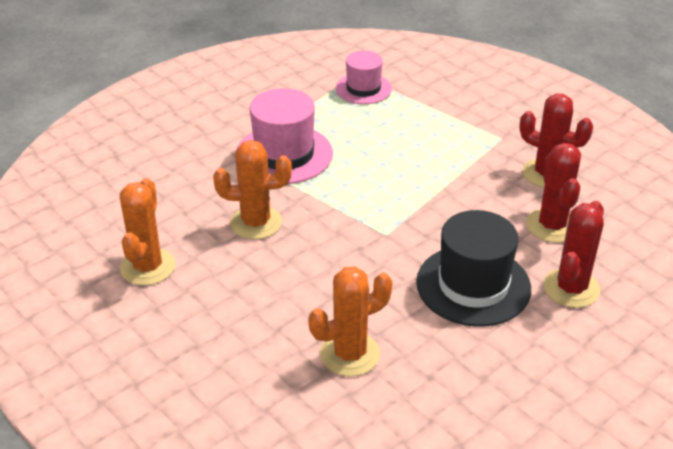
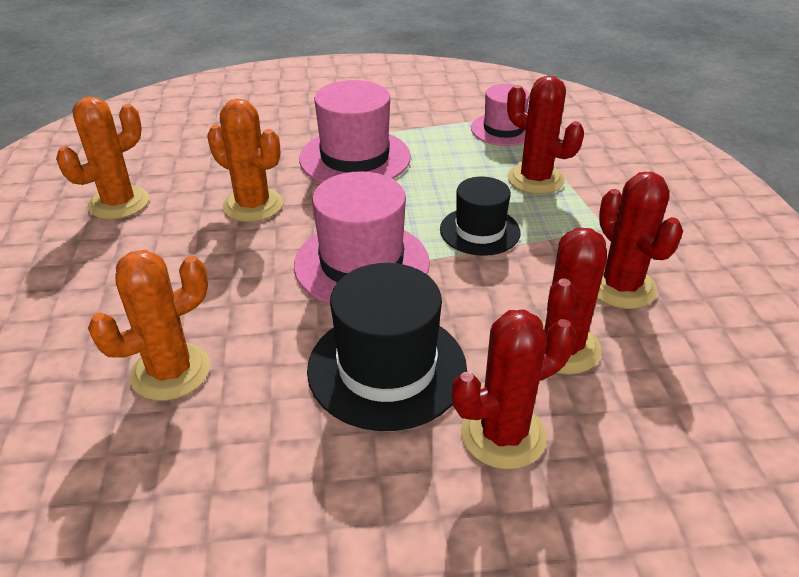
camera: 35 degrees right, 0 degrees up
(350, 354) = (171, 372): orange cactus -> orange cactus turned 45 degrees counterclockwise
(382, 229) = (361, 263): none -> pink hat
(425, 120) = (535, 179): none -> red cactus
(430, 173) = (480, 231): none -> black hat

